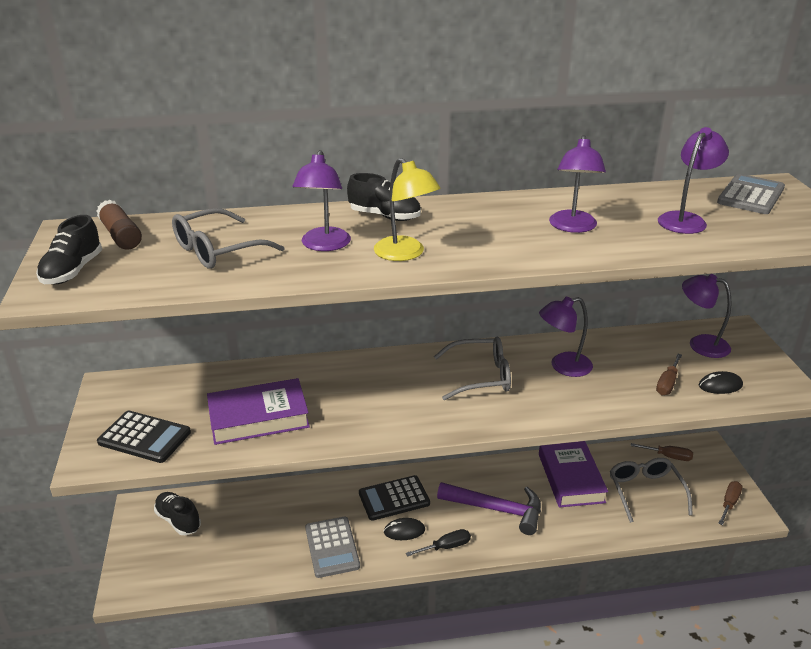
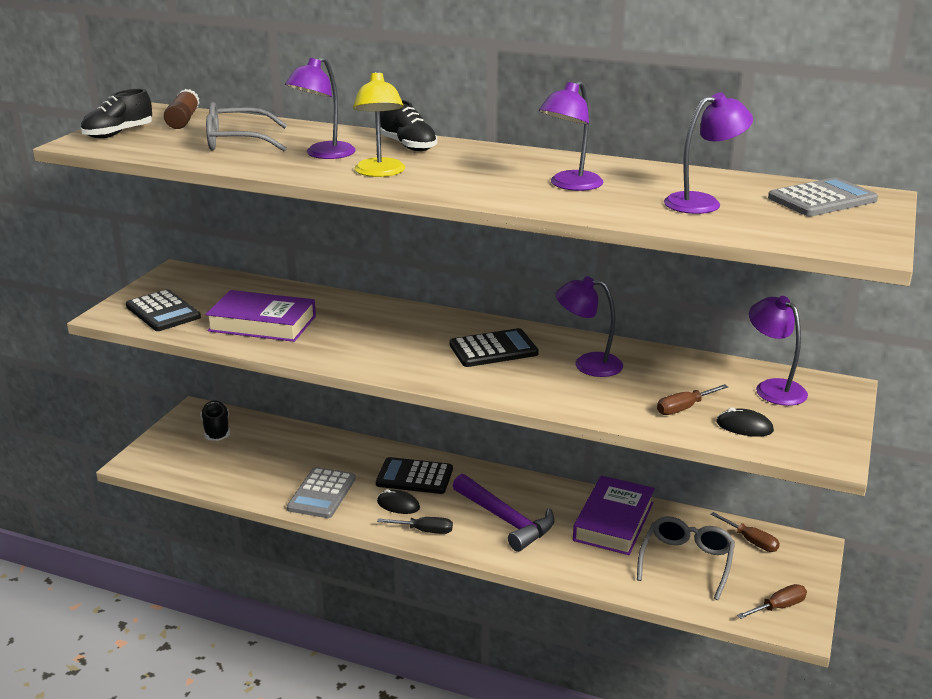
camera: 30 degrees right, 5 degrees down
(481, 376) = (493, 349): grey glasses -> black calculator

